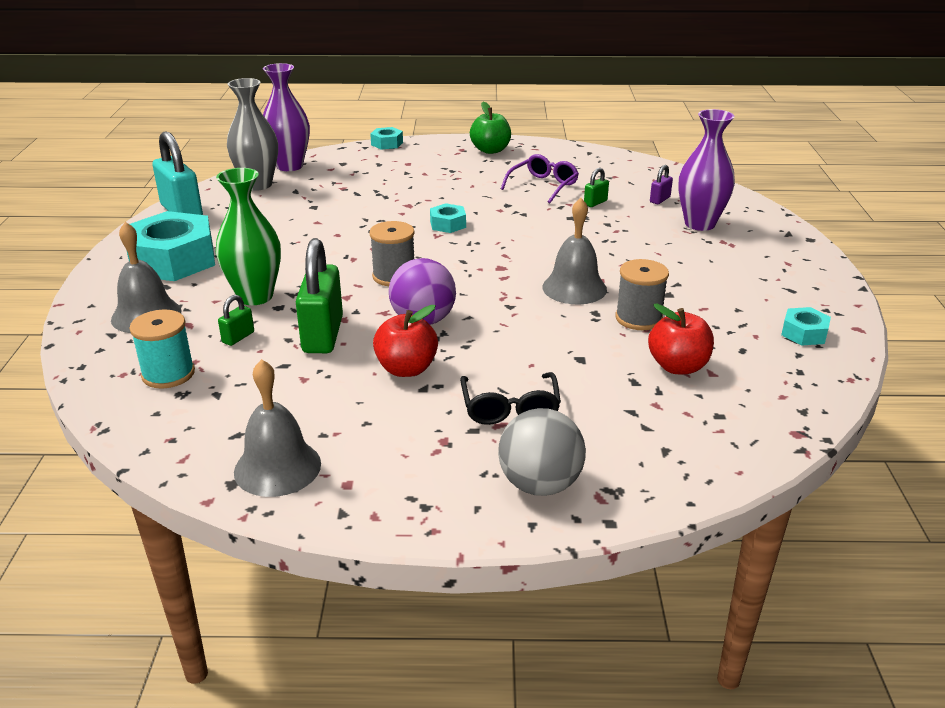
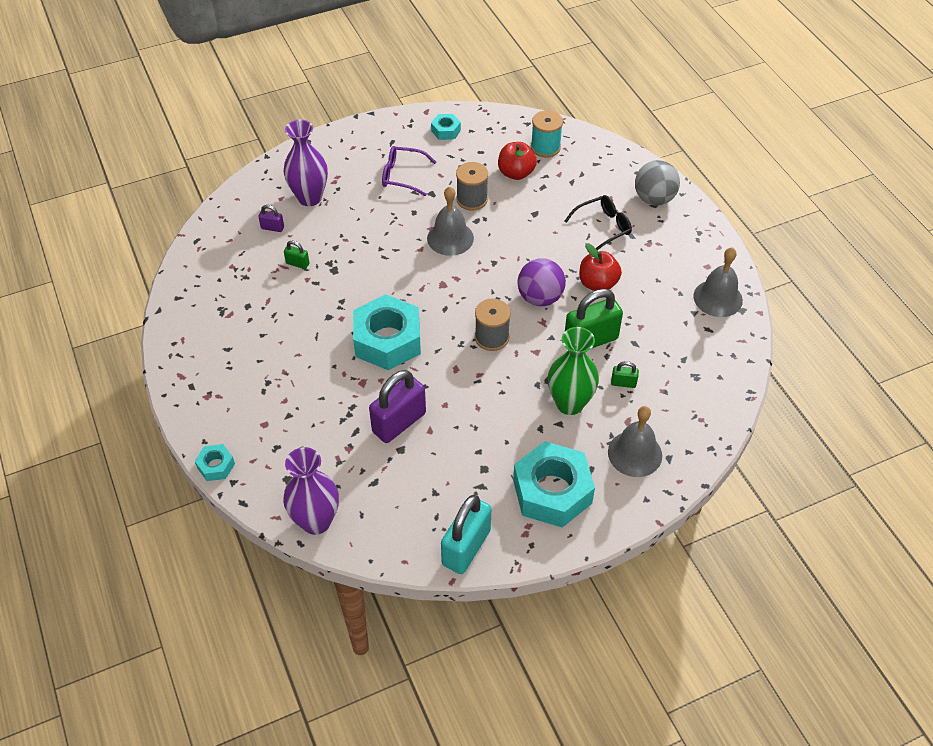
camera: 115 degrees left, 20 degrees up
(168, 374) = (684, 395): turquoise spool -> turquoise spool (545, 147)
(258, 185) = (375, 521): grey vase -> none
(343, 211) = (399, 422): none -> purple padlock
(448, 224) = (387, 340): turquoise nut -> turquoise nut, size x2.16
(490, 150) = (201, 372): green apple -> none
(543, 186) = (276, 306): purple glasses -> purple glasses (402, 175)

